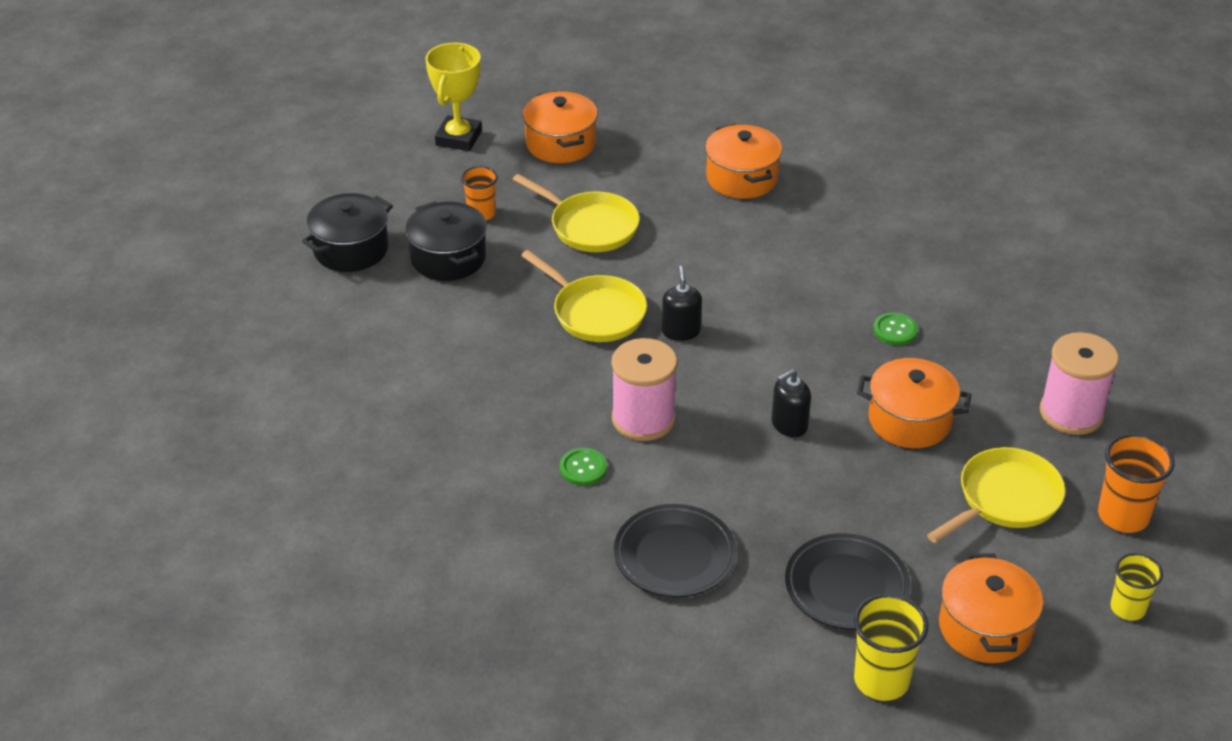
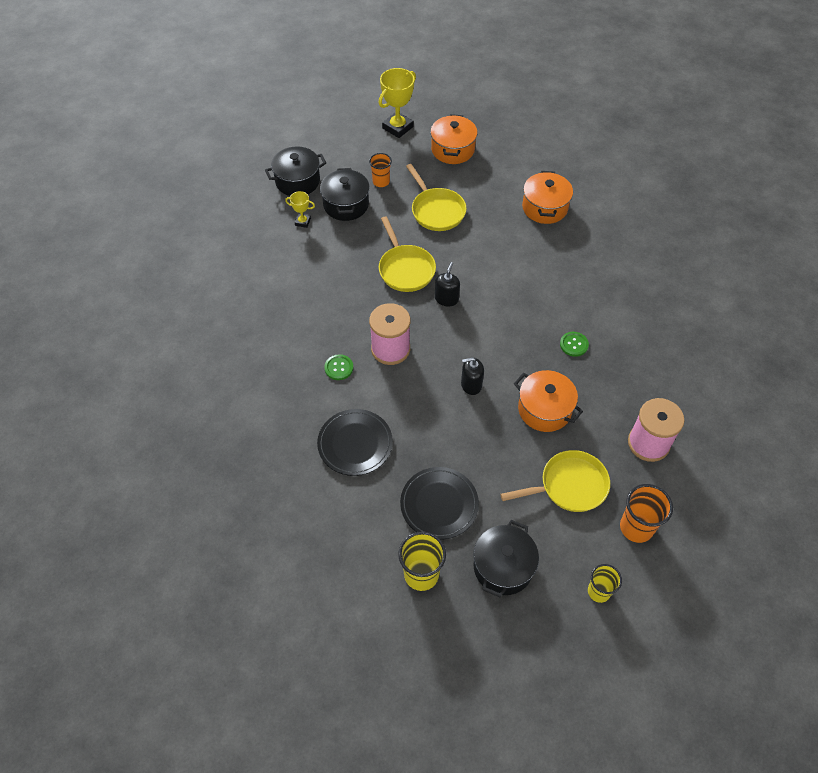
camera: 25 degrees right, 15 degrees up
(396, 300) = (302, 222): none -> yellow trophy
(985, 628) = (503, 567): orange pot -> black pot

